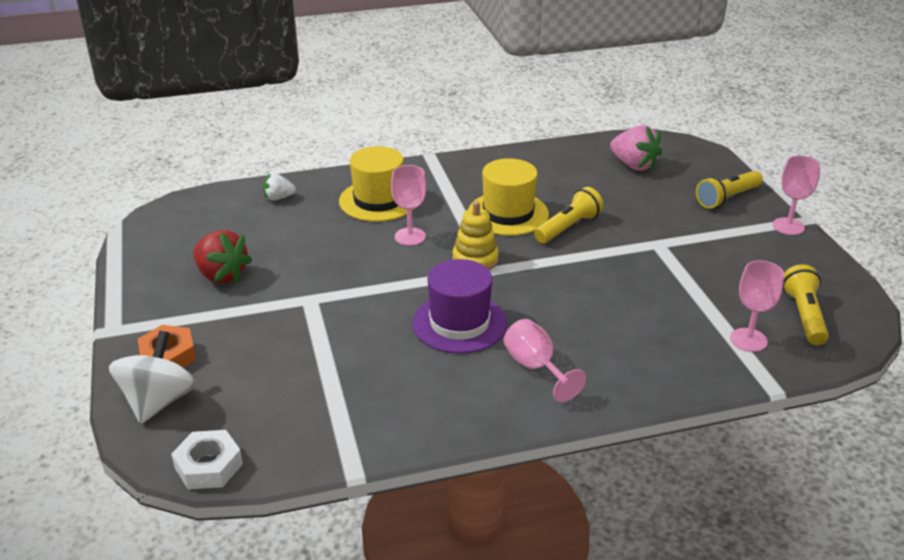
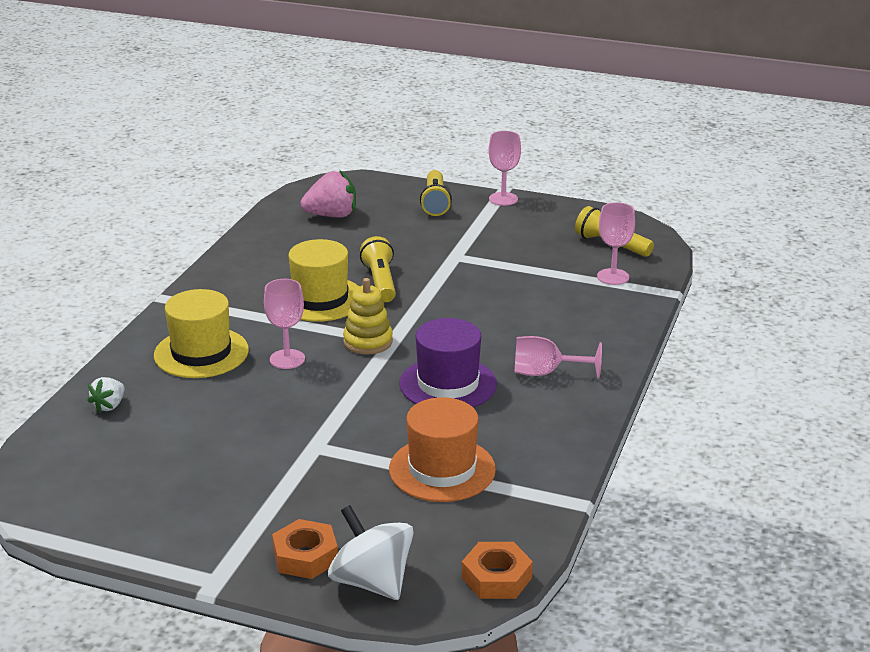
camera: 55 degrees left, 5 degrees down
(208, 466) = (496, 578): white nut -> orange nut
(221, 275) = (207, 484): red strawberry -> none
(335, 372) = (442, 469): none -> orange hat

